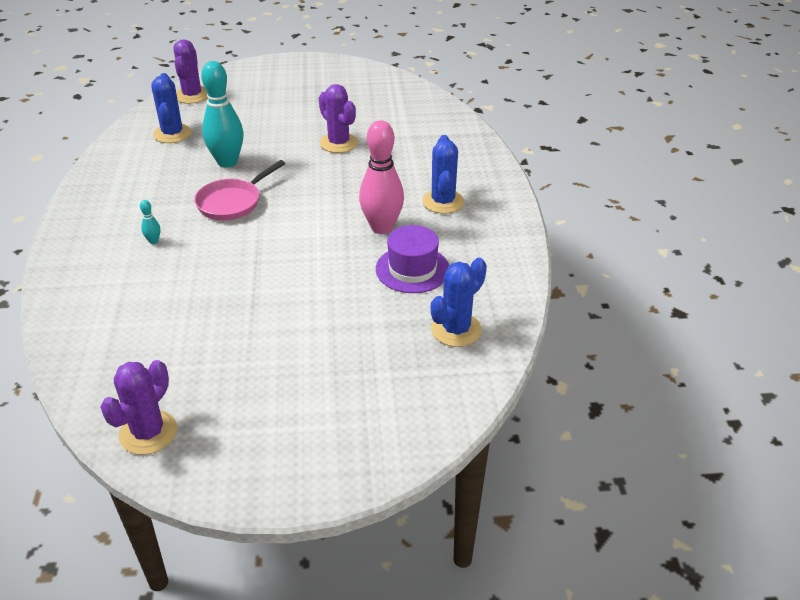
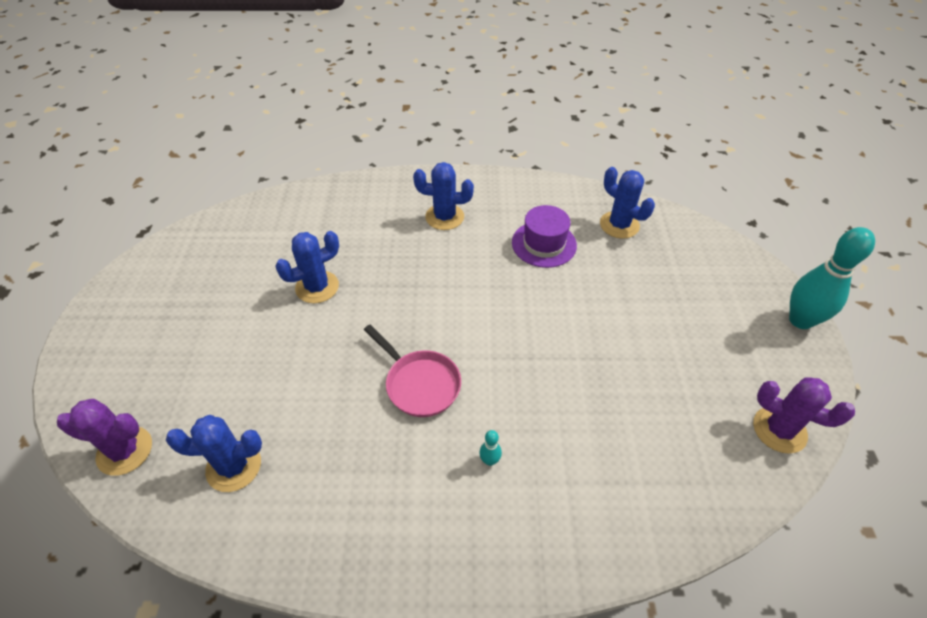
camera: 85 degrees left, 10 degrees up
(227, 162) = (329, 394): turquoise bowling pin -> turquoise bowling pin (800, 320)
(338, 143) = (317, 287): purple cactus -> blue cactus
(382, 227) = (481, 260): pink bowling pin -> none

